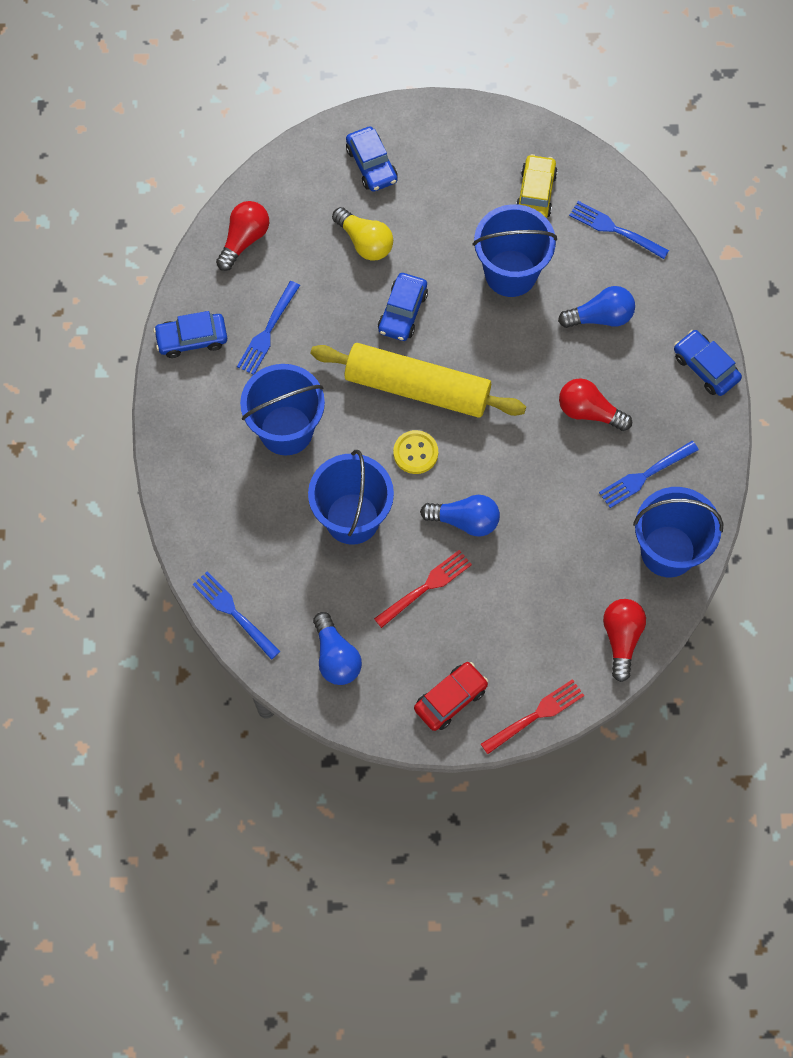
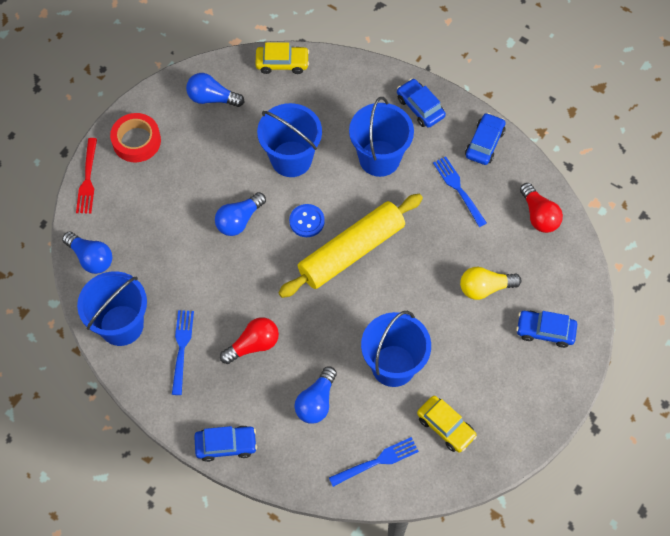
camera: 125 degrees right, 5 degrees down
(234, 613) = (282, 63): blue fork -> yellow car
(402, 312) = (414, 277): blue car -> blue car (420, 107)
(415, 453) = (307, 221): yellow button -> blue button
(426, 587) = (214, 171): red fork -> none
(450, 699) = (136, 141): red car -> red tape
(621, 638) = (91, 258): red light bulb -> blue light bulb

